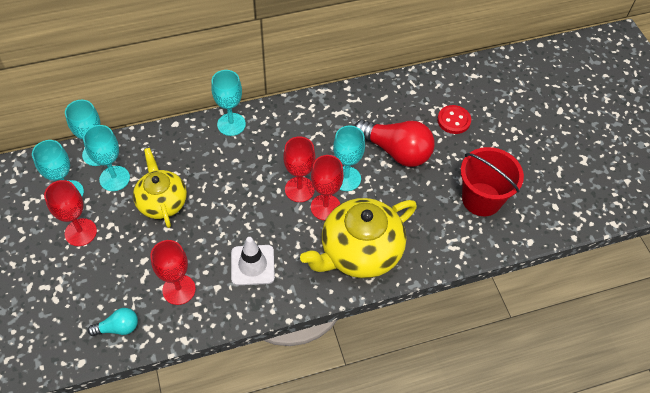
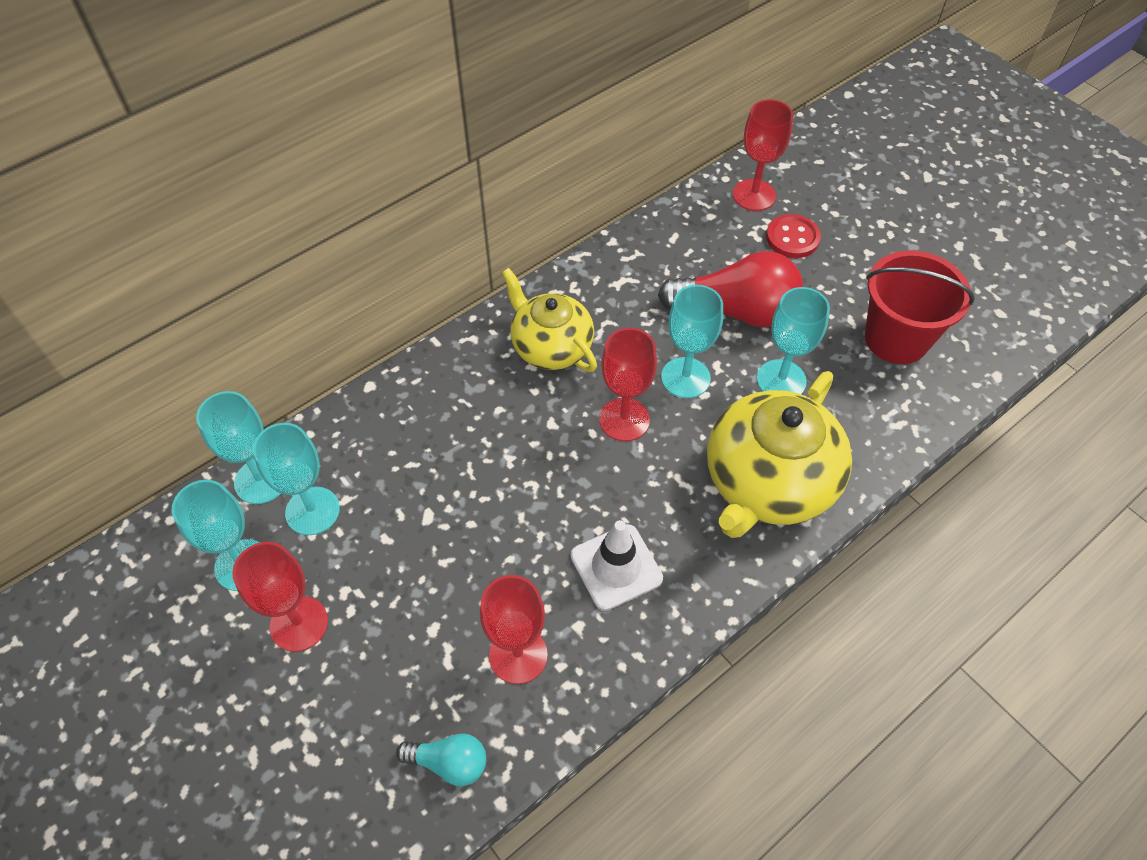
camera: 20 degrees left, 0 degrees up
(118, 328) = (449, 762): turquoise light bulb -> turquoise light bulb turned 45 degrees clockwise
(162, 202) = (414, 520): yellow teapot -> yellow teapot (551, 346)
(231, 124) = (462, 356): turquoise goblet -> turquoise goblet (781, 380)
(325, 207) = (679, 433): red goblet -> red goblet (754, 195)

